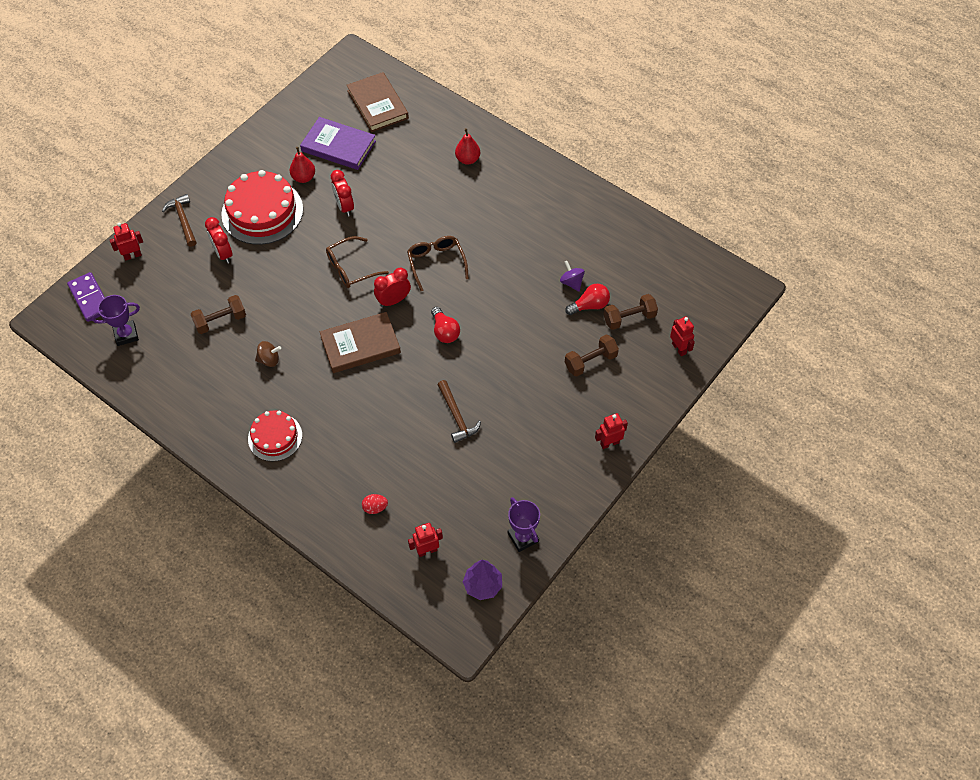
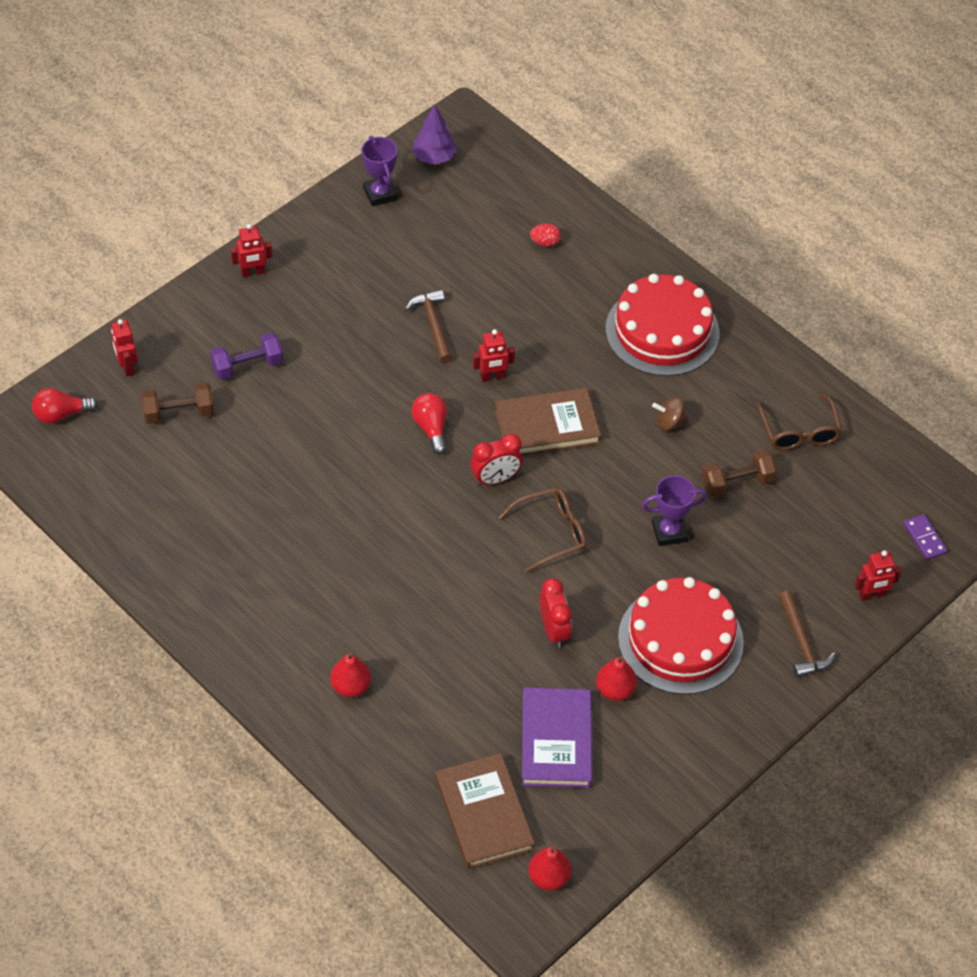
camera: 175 degrees left, 5 degrees down
(90, 298) = (924, 538): purple domino -> purple domino, size x0.65
(126, 335) = (866, 481): purple trophy -> purple trophy (669, 532)
(223, 254) = (737, 580): red clock -> none
(275, 437) = (662, 331): red cake -> red cake, size x1.68
(338, 79) = (549, 877): none -> red pear
(338, 146) = (556, 741): purple book -> purple book turned 60 degrees clockwise
(427, 550) = (490, 195): red robot -> red robot (492, 377)
(436, 263) = (427, 524): brown glasses -> brown glasses (799, 431)
(571, 282) = (242, 471): purple spinning top -> none
(590, 305) = (227, 436): red light bulb -> red light bulb (61, 414)
(590, 361) = (247, 366): brown dumbbell -> purple dumbbell

